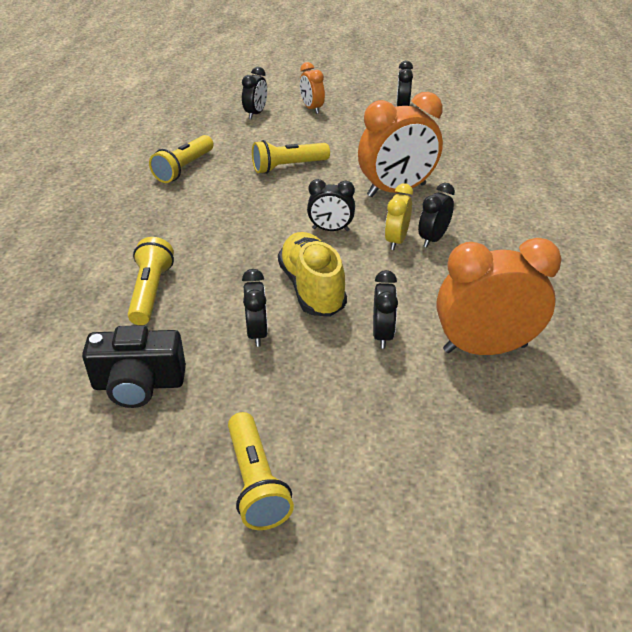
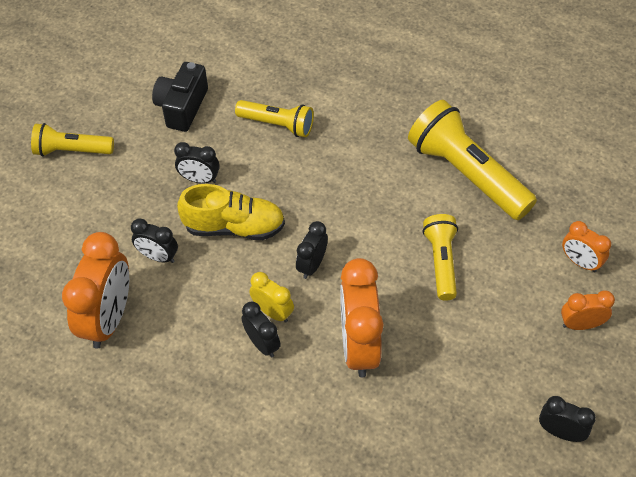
camera: 110 degrees right, 15 degrees up
(184, 169) = (466, 174): yellow flashlight -> yellow flashlight, size x1.73
(256, 113) = (580, 262): black clock -> orange clock

